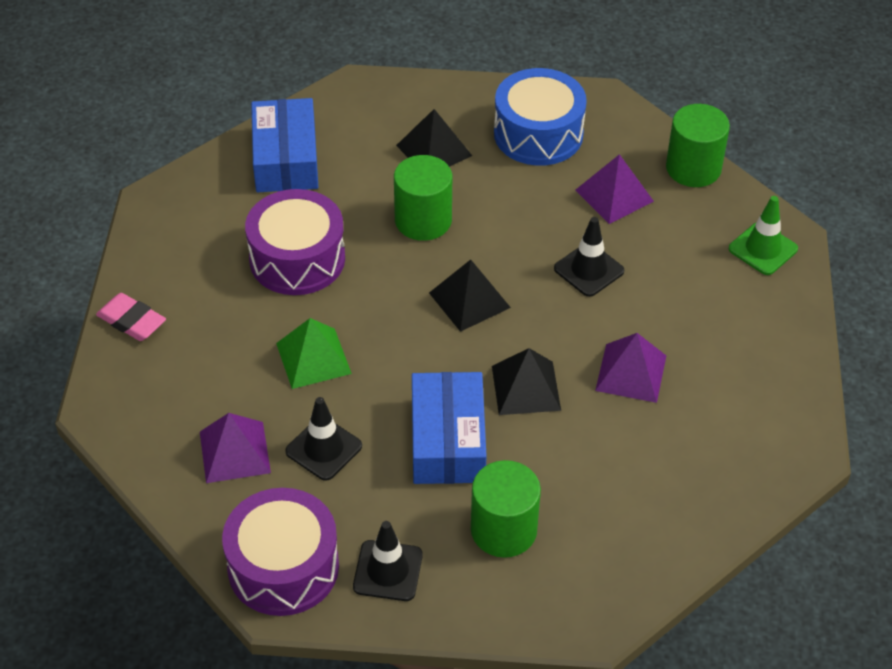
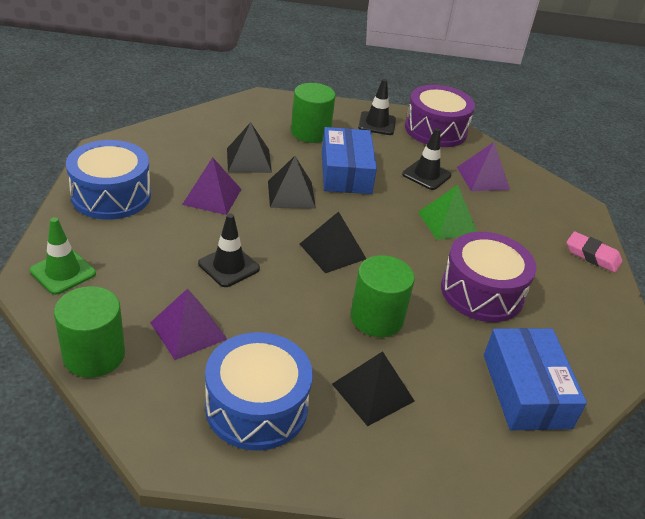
camera: 175 degrees right, 10 degrees down
(594, 450) = (249, 160): none -> black pyramid
(759, 361) = (111, 195): none -> blue drum

